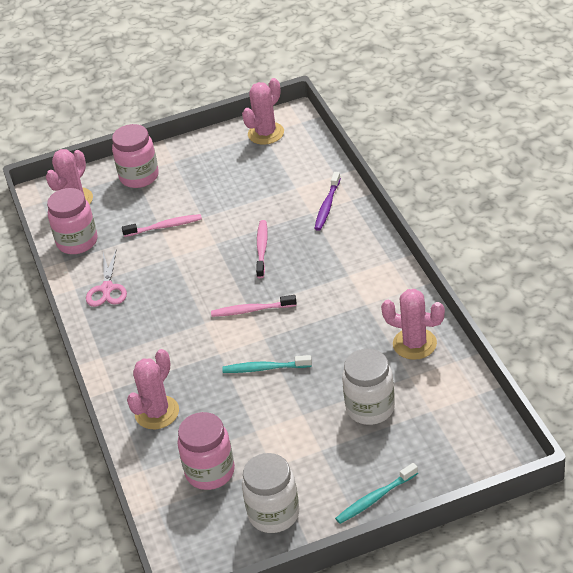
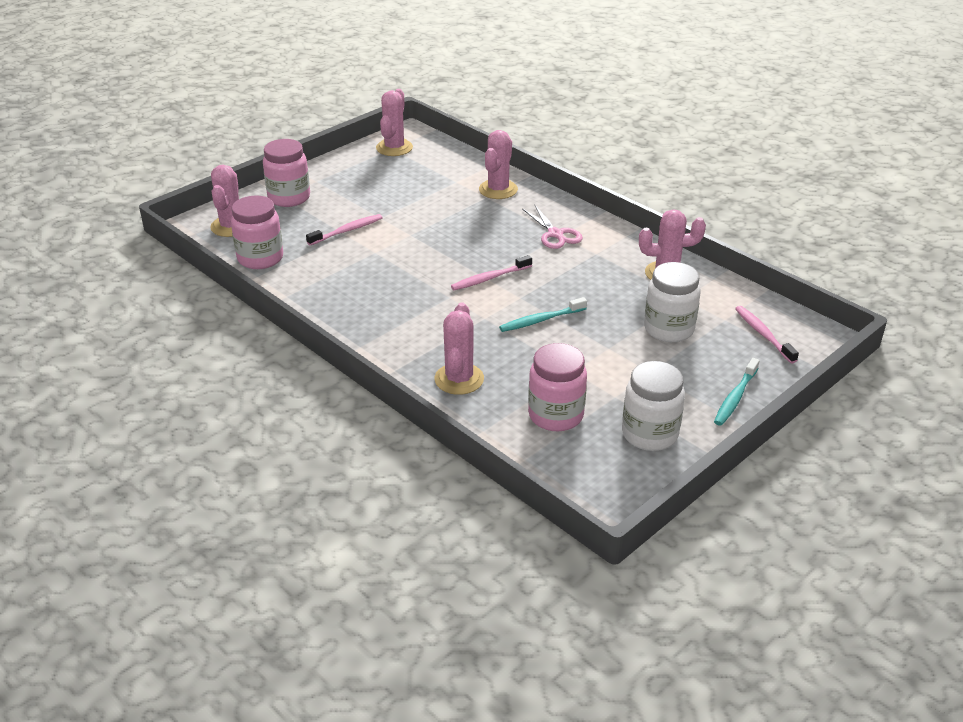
camera: 30 degrees left, 5 degrees down
(107, 289) = (323, 289): pink scissors -> pink scissors (555, 234)
(262, 249) = (461, 231): pink toothbrush -> pink toothbrush (763, 334)
(327, 206) = (498, 190): purple toothbrush -> pink cactus

